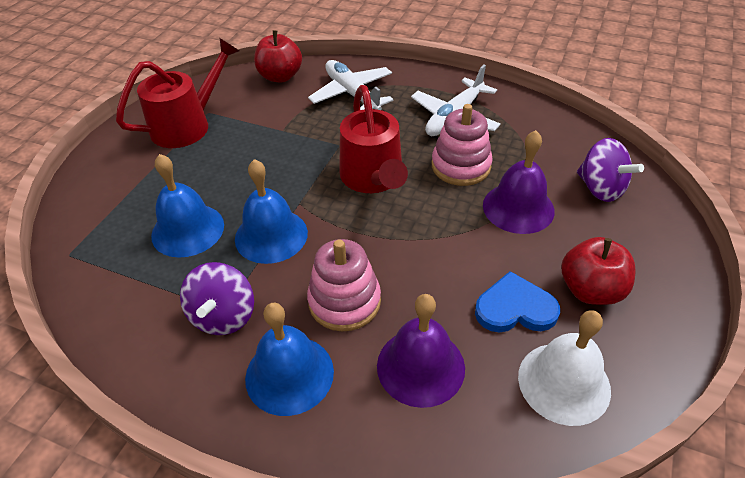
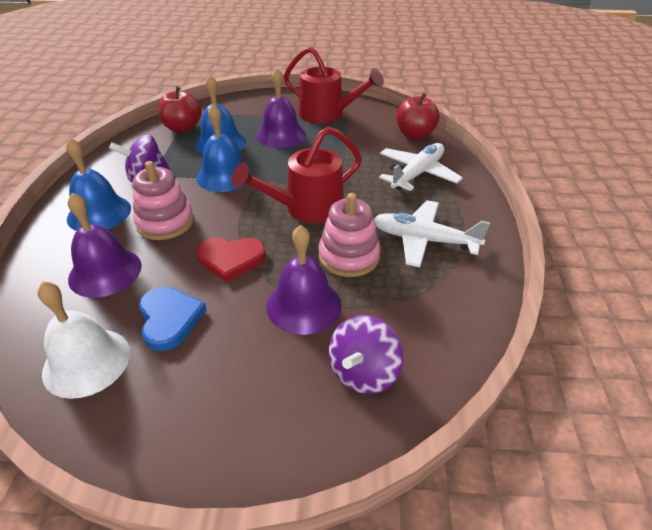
camera: 70 degrees right, 5 degrees down
(208, 171) = (281, 135): none -> purple bell
(436, 249) = (231, 259): none -> red heart
(590, 290) = (200, 374): red apple -> red apple (183, 128)

